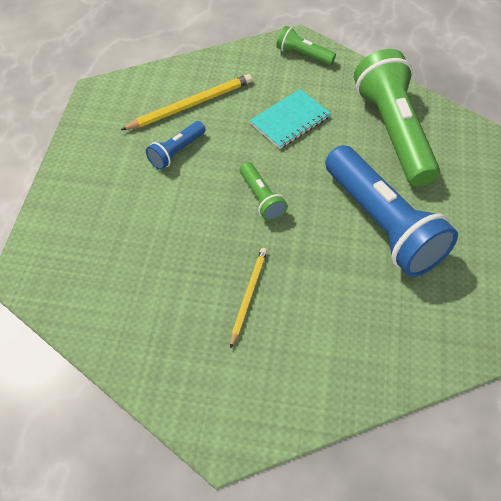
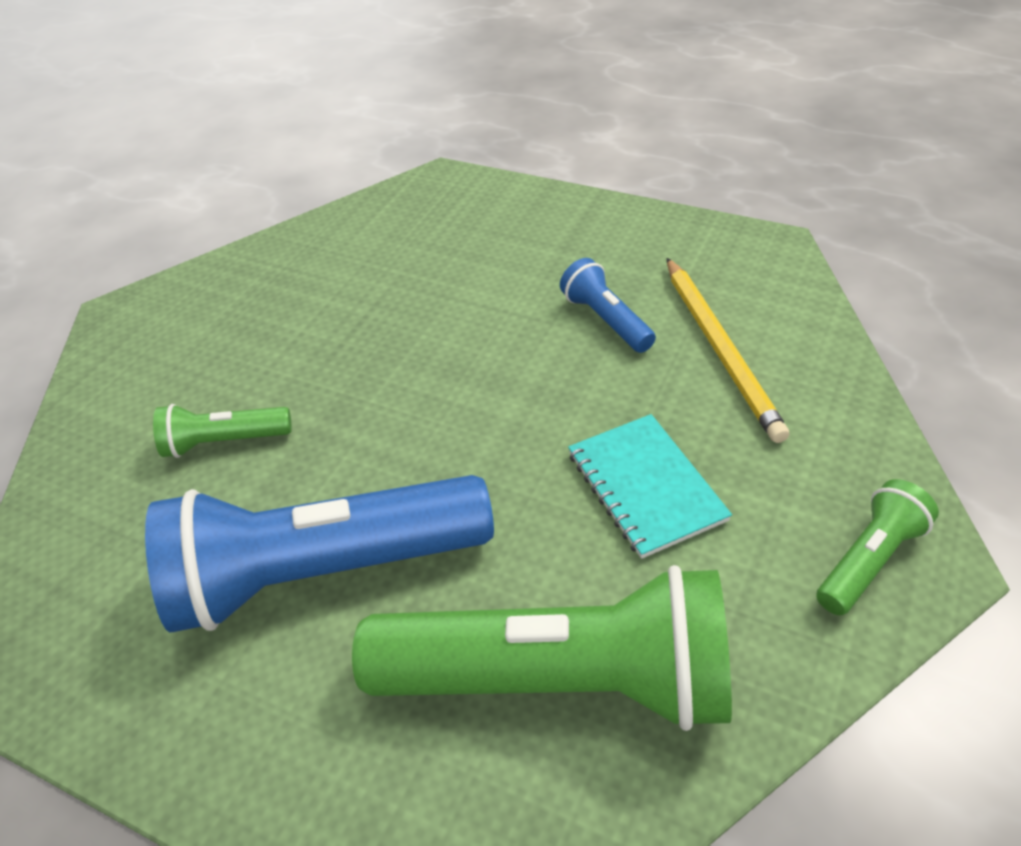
camera: 110 degrees right, 10 degrees down
(248, 295) = (293, 363): yellow pencil -> none
(261, 199) = (462, 408): green flashlight -> green flashlight (224, 442)

